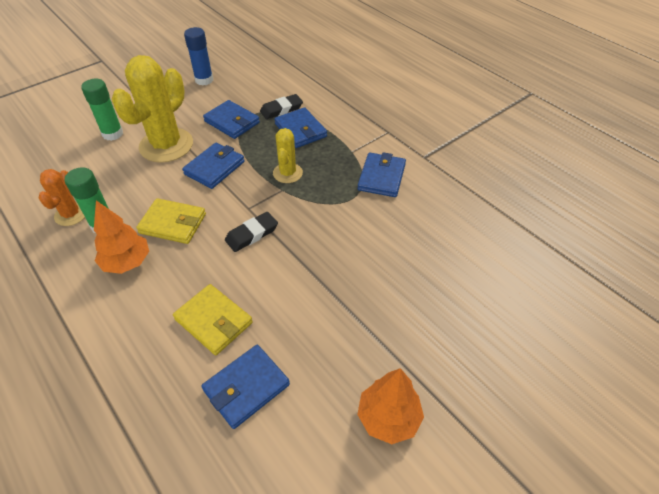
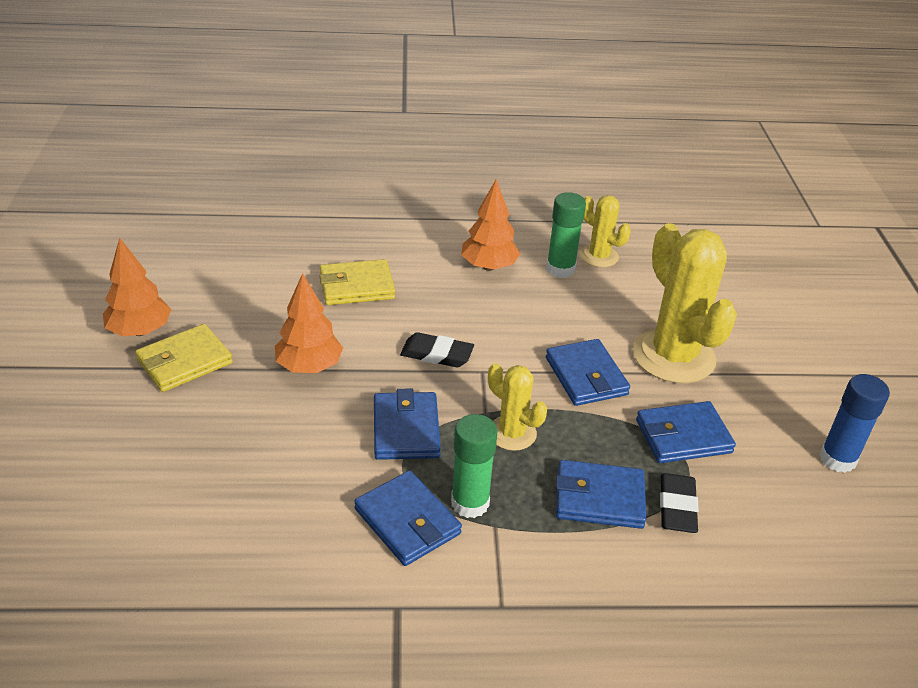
camera: 125 degrees right, 10 degrees down
(71, 214) = (599, 256): orange cactus -> yellow cactus
(112, 134) = (738, 324): green glue stick -> green glue stick (470, 503)
(173, 224) = (515, 310): yellow wallet -> yellow wallet (184, 362)
(246, 387) = (271, 276): blue wallet -> blue wallet (406, 429)
(252, 234) = (436, 354): black eraser -> black eraser turned 75 degrees counterclockwise
(321, 285) = (309, 366): none -> orange tree

